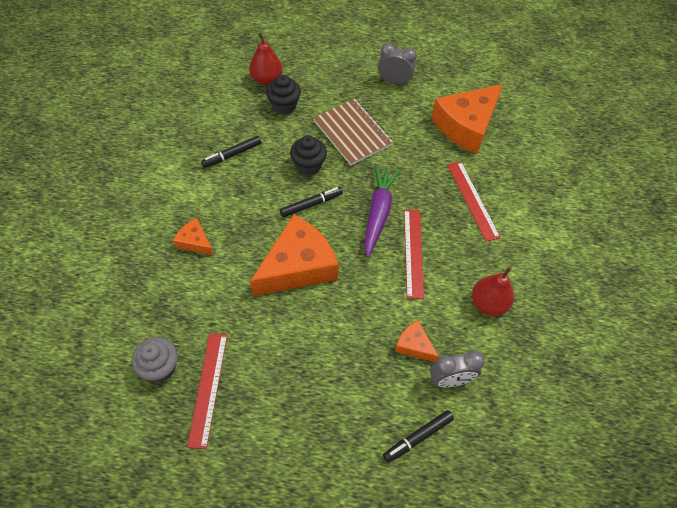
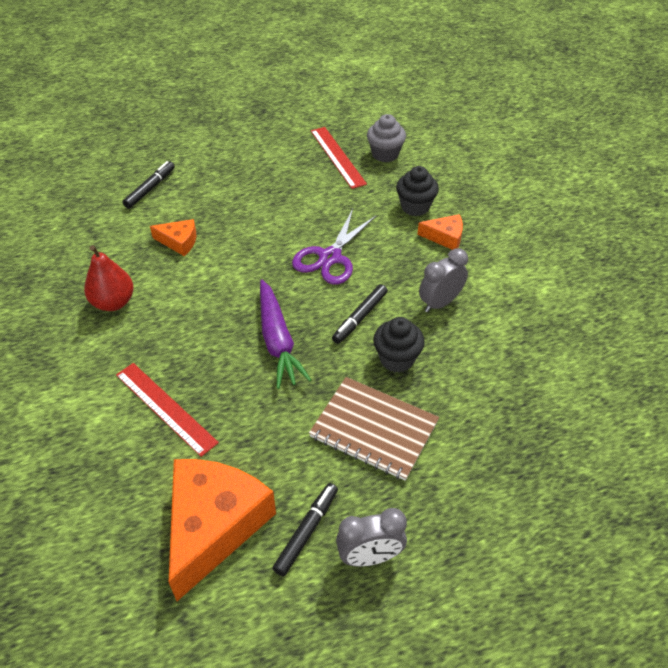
camera: 155 degrees right, 10 degrees down
(232, 155) = (494, 331): black marker -> black marker (307, 531)
(266, 79) = (555, 457): red pear -> none
(284, 106) = (494, 426): black cupcake -> black cupcake (415, 207)
(297, 266) = (330, 257): orange cheese -> purple scissors
(413, 252) = (215, 317): red ruler -> none
(450, 380) = (135, 231): grey clock -> grey clock (440, 303)

